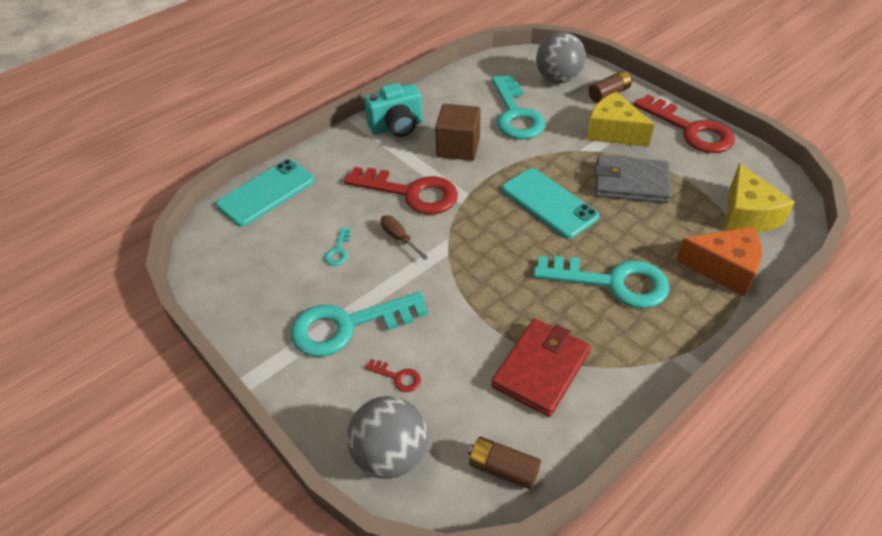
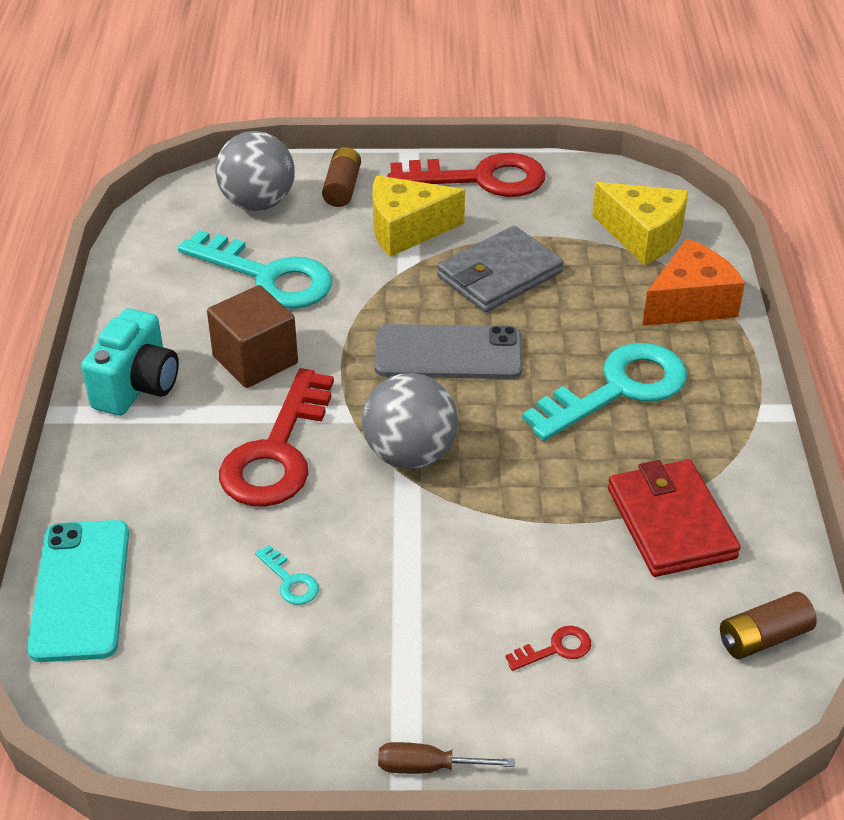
camera: 50 degrees left, 5 degrees down
(348, 326) = (427, 647): turquoise key -> none
(390, 455) = (657, 723): grey ball -> grey ball (410, 454)
(399, 238) = (342, 511): brown screwdriver -> brown screwdriver (429, 767)
(411, 193) = (277, 452): red key -> red key turned 135 degrees clockwise
(549, 203) = (448, 353): turquoise phone -> grey phone

